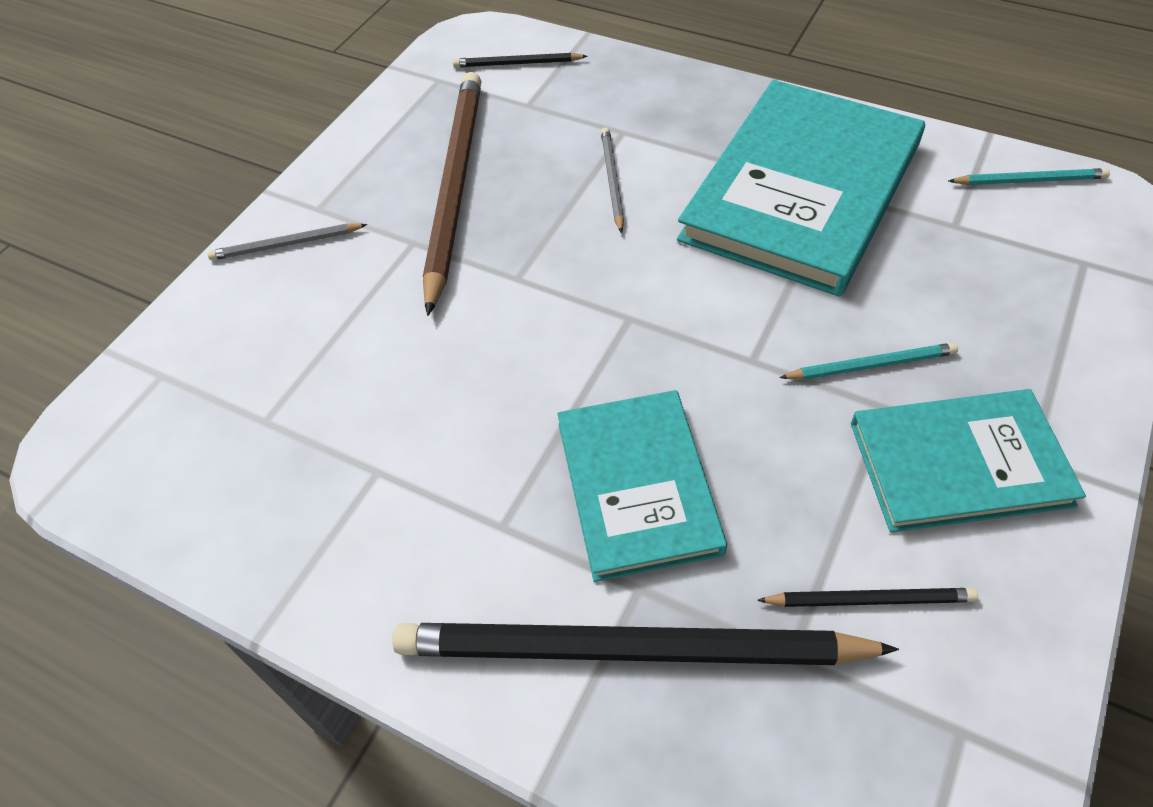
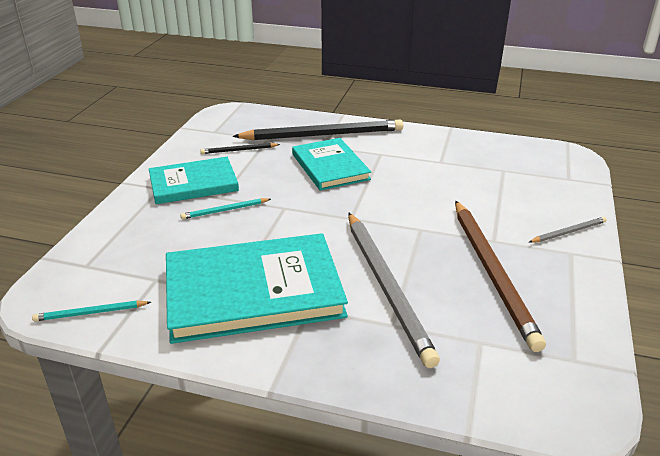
camera: 165 degrees right, 20 degrees down
(517, 63) = (515, 383): black pencil -> none
(612, 180) = (386, 286): grey pencil -> grey pencil, size x2.25
(802, 191) = (253, 291): turquoise book -> turquoise book turned 60 degrees clockwise

